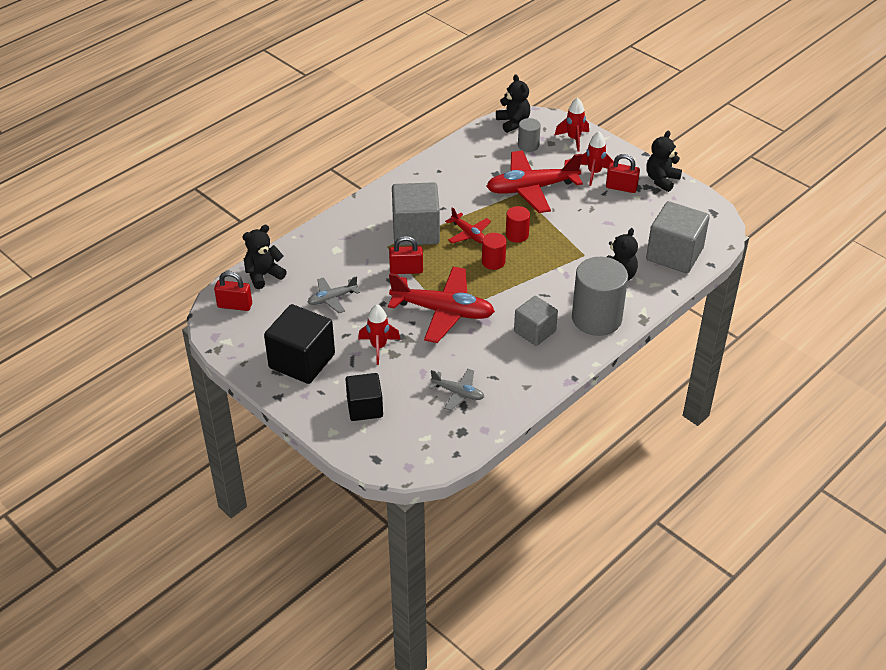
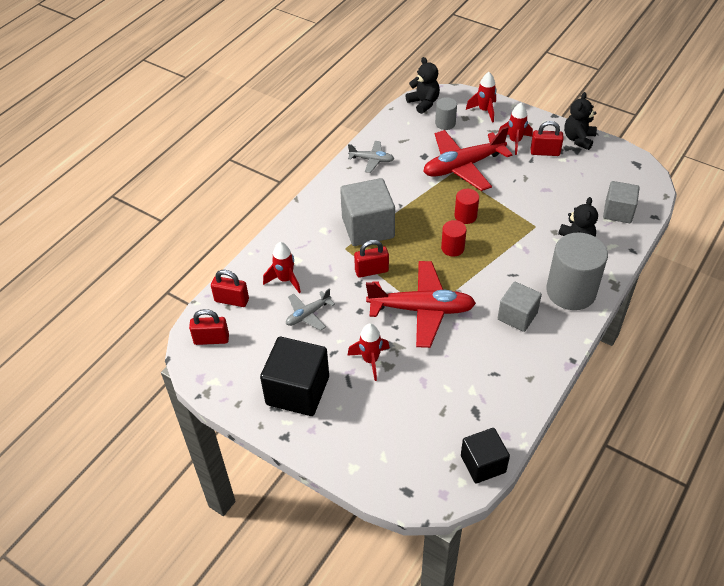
camera: 10 degrees left, 5 degrees up
(263, 275) = (231, 300): black teddy bear -> red padlock
(320, 265) = (285, 280): none -> red rocket
(365, 408) = (377, 433): black cube -> black cube (483, 464)
(458, 393) = (465, 398): grey plane -> grey plane (371, 160)
(468, 234) = (419, 222): red plane -> none
(674, 254) = (618, 212): grey cube -> grey cube, size x0.64

